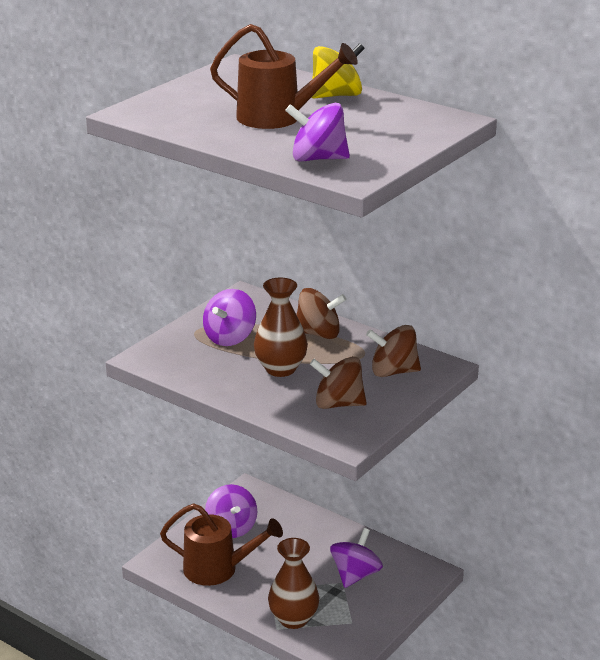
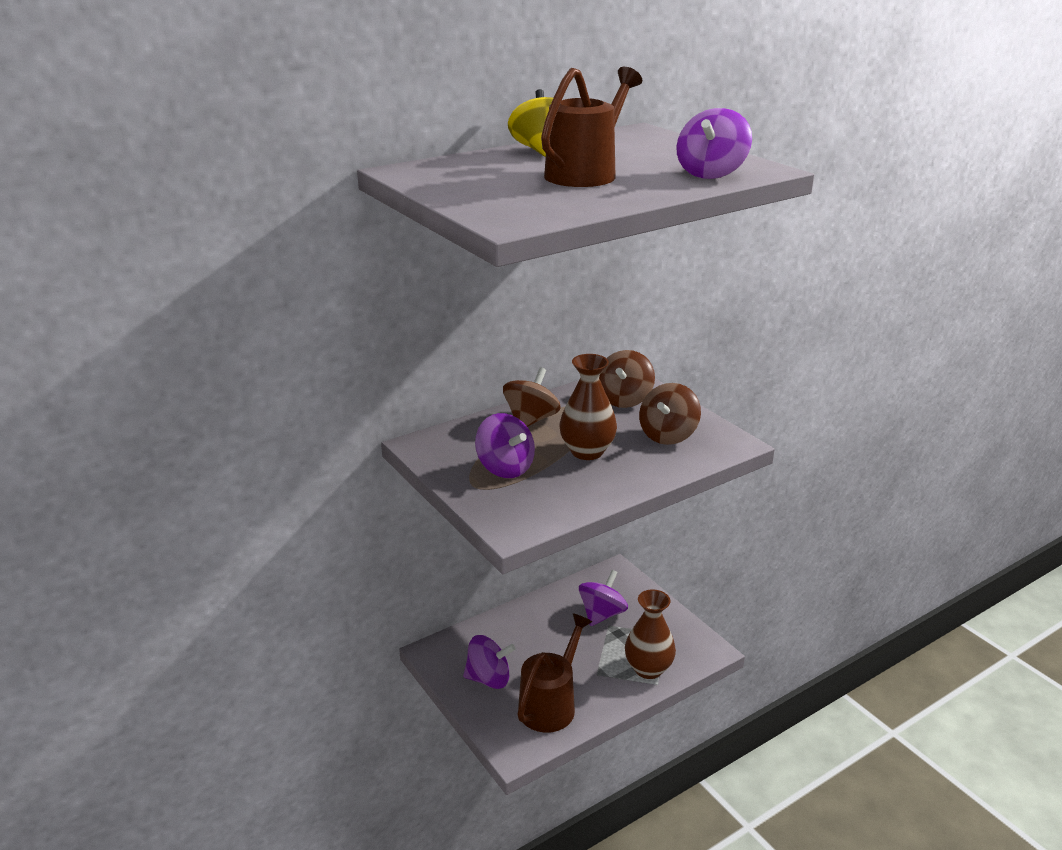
camera: 70 degrees left, 0 degrees up
(355, 575) = (602, 614): purple spinning top -> purple spinning top turned 75 degrees clockwise

